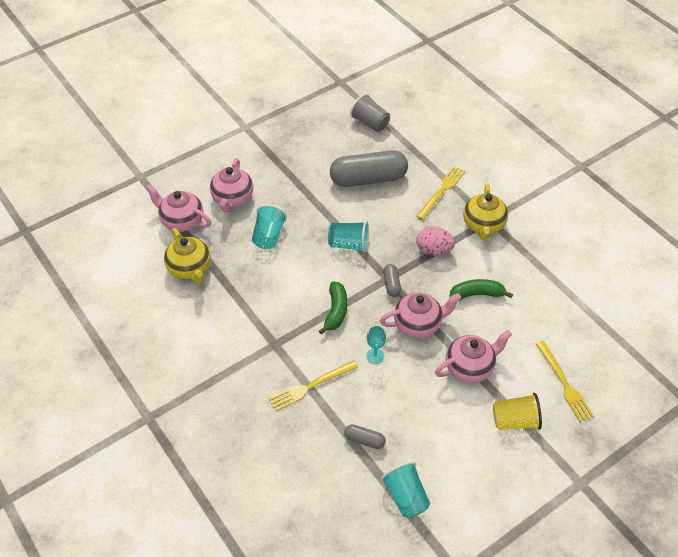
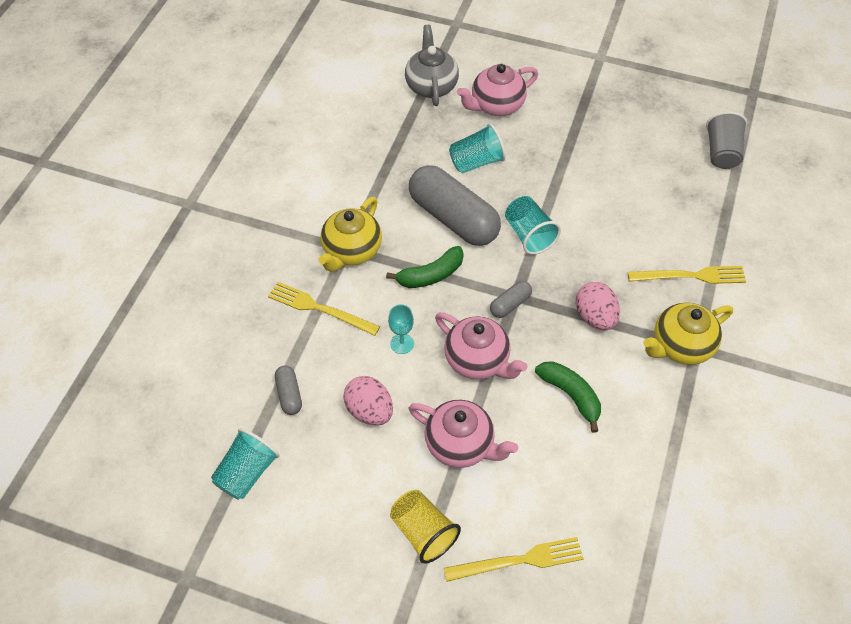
camera: 55 degrees right, 5 degrees up
(181, 221) = (431, 86): pink teapot -> grey teapot
(190, 269) = (379, 128): yellow teapot -> yellow teapot (351, 251)
(368, 179) = (637, 198): grey capsule -> grey capsule (453, 218)
(411, 401) = (369, 411): none -> pink egg
(564, 383) = (519, 560): yellow fork -> yellow fork turned 135 degrees counterclockwise

